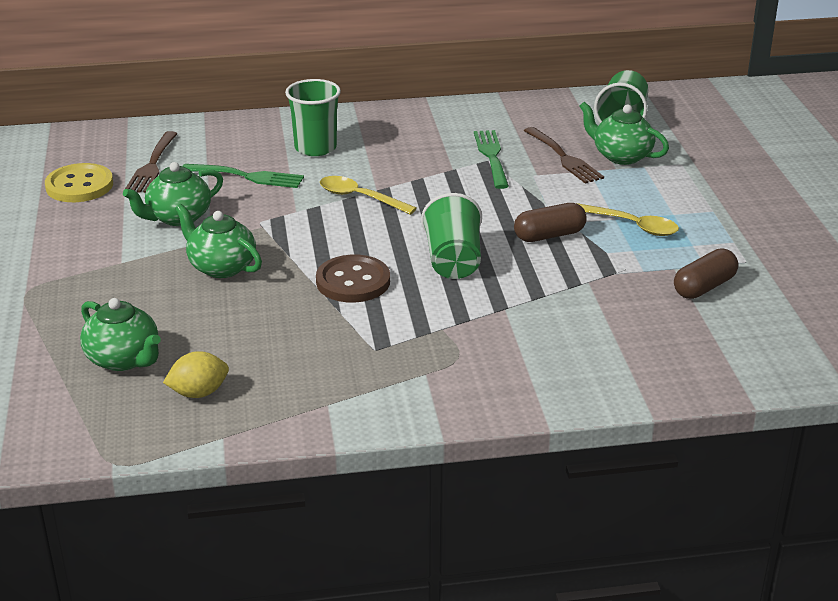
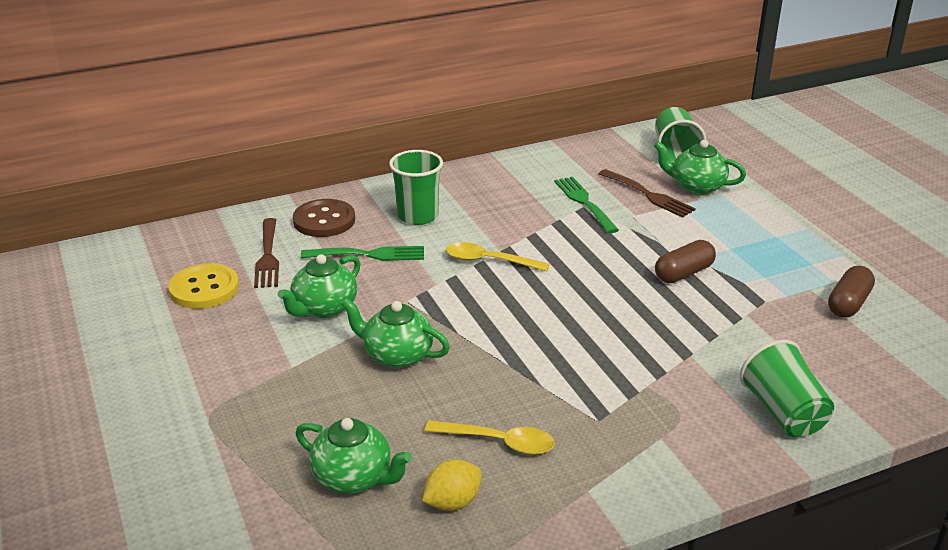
camera: 15 degrees left, 0 degrees up
(353, 281) = (534, 350): brown button -> brown button (324, 220)
(453, 261) = (614, 313): green cup -> green cup (783, 413)
(632, 225) = (748, 252): yellow spoon -> yellow spoon (498, 442)

